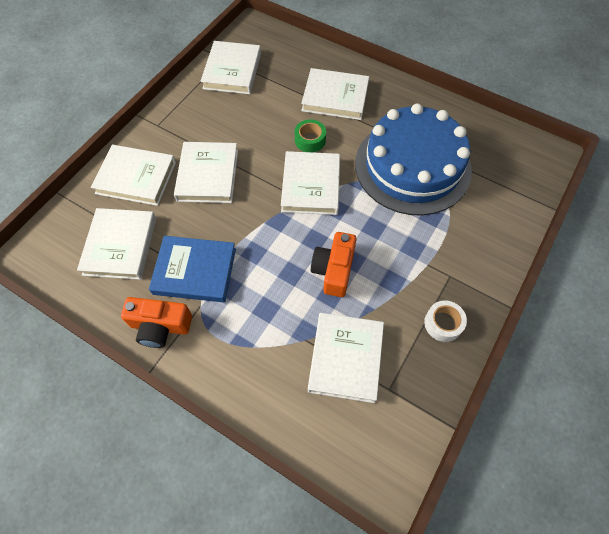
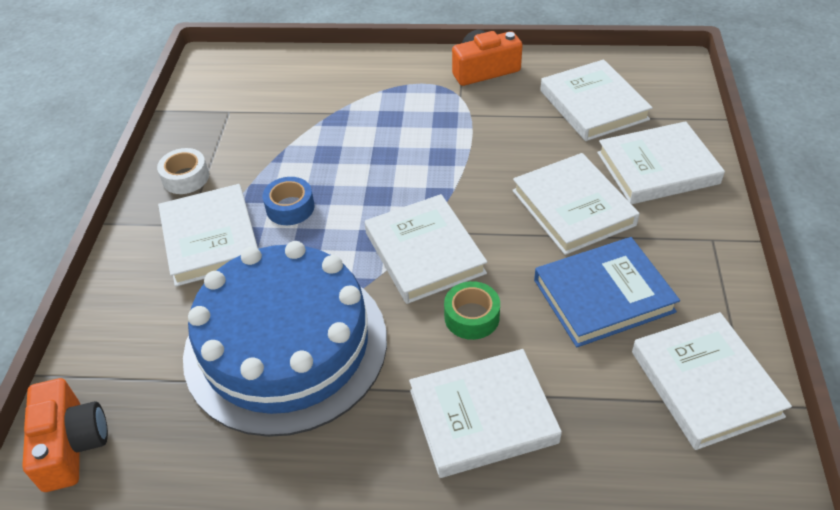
camera: 155 degrees right, 15 degrees down
(195, 271) = (492, 117): blue book -> blue book (603, 295)
(334, 270) = (336, 176): orange camera -> orange camera (71, 444)
(345, 358) = (283, 115): white book -> white book (211, 239)
(376, 257) = (290, 207): none -> blue tape

